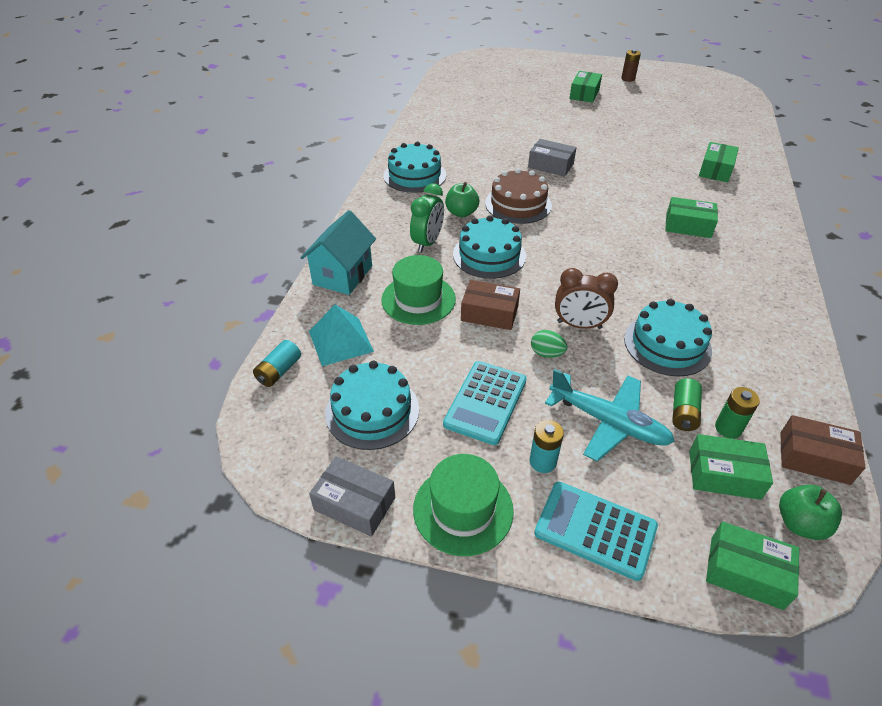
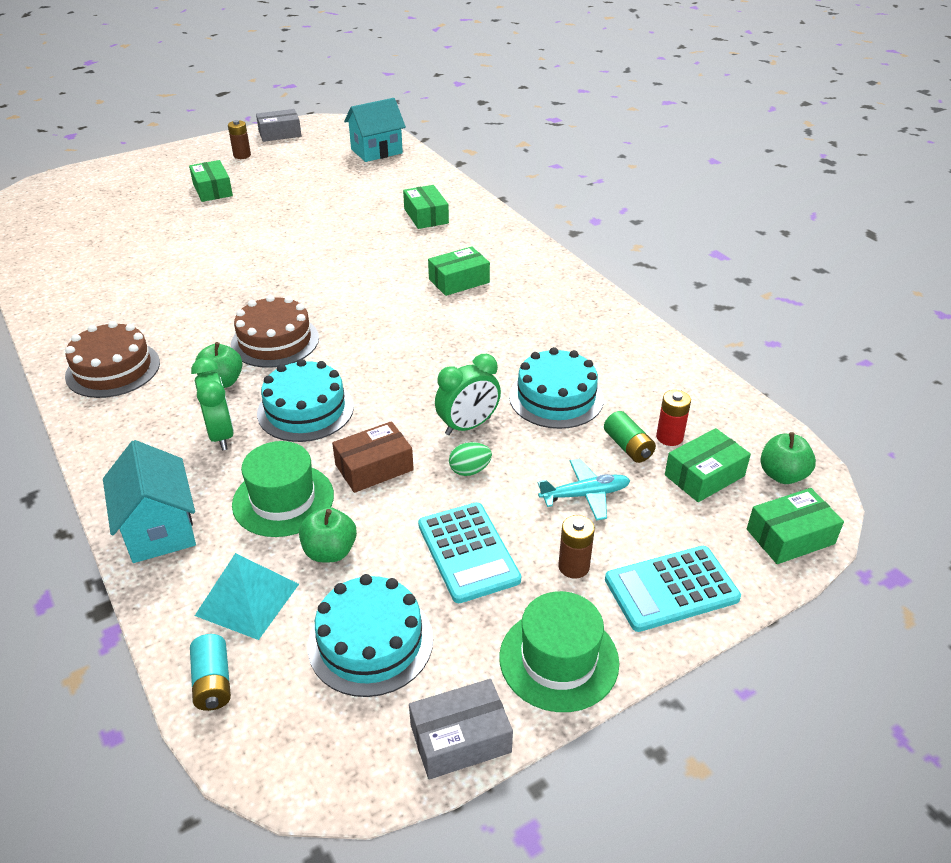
camera: 45 degrees left, 5 degrees down
(409, 345) = (330, 551): none -> green apple
(414, 175) = (113, 369): turquoise cake -> brown cake
(543, 462) = (573, 567): turquoise battery -> brown battery
(550, 165) = (263, 283): grey box -> grey box (280, 134)
(579, 325) = (468, 426): brown clock -> green clock
(608, 422) = (584, 495): turquoise plane -> turquoise plane, size x0.66
(728, 428) = (669, 437): green battery -> red battery
(729, 110) = (376, 151): none -> turquoise house
(814, 458) = (741, 420): brown box -> none

